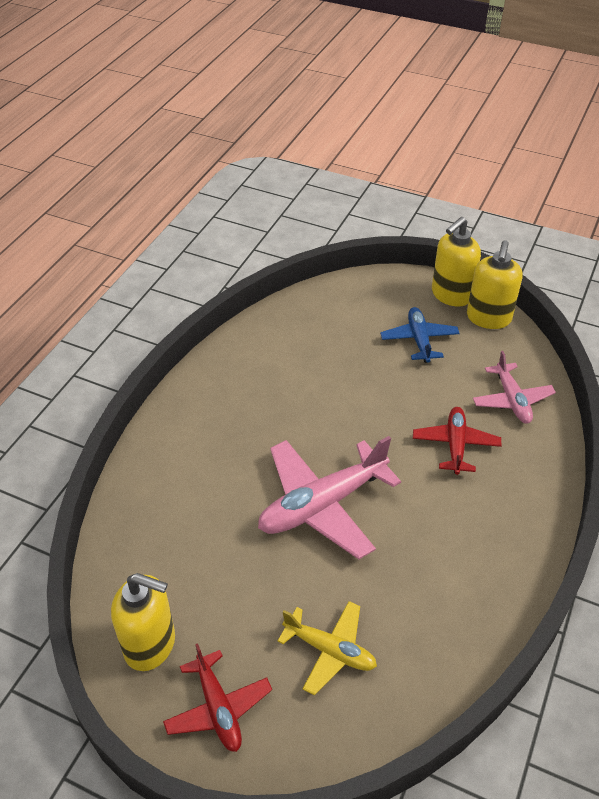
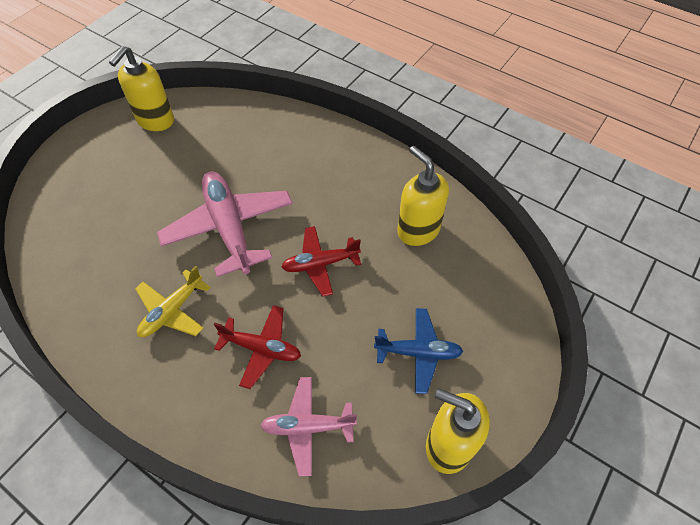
camera: 100 degrees right, 10 degrees up
(218, 708) = (96, 149): red plane -> red plane (320, 264)
(330, 650) = (104, 212): yellow plane -> yellow plane (172, 311)
(451, 295) = (496, 411): yellow soap dispenser -> yellow soap dispenser (418, 230)

